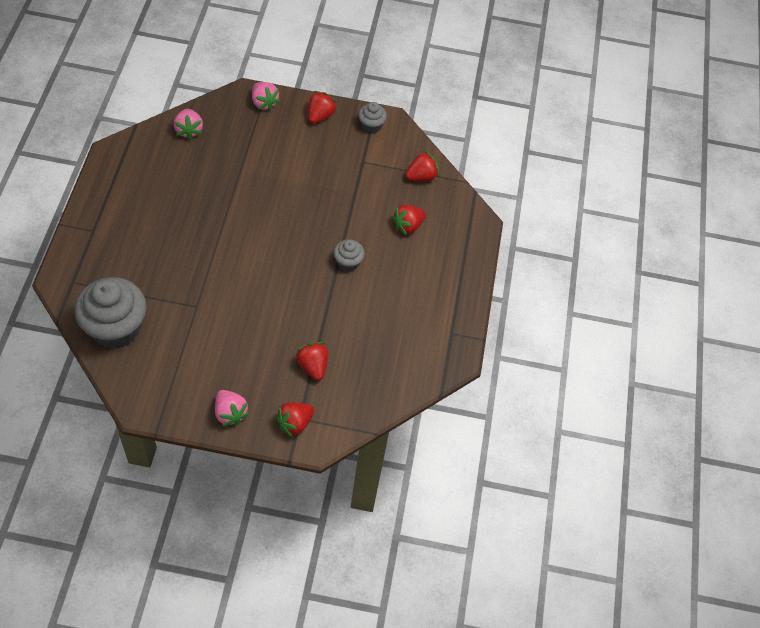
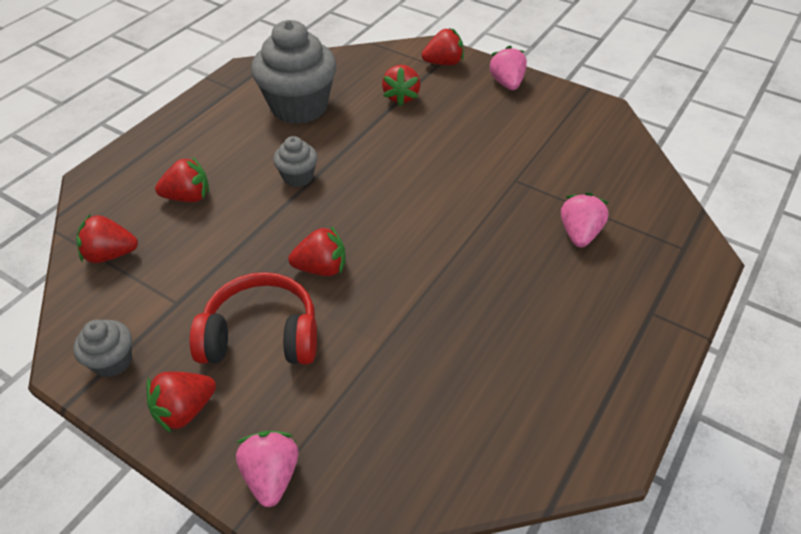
camera: 150 degrees left, 10 degrees down
(116, 328) = (625, 182): grey cupcake -> grey cupcake (299, 107)
(189, 130) = (446, 455): pink strawberry -> pink strawberry (579, 233)
(295, 203) = (321, 268): none -> red strawberry
(306, 157) = (261, 335): none -> red headphones

